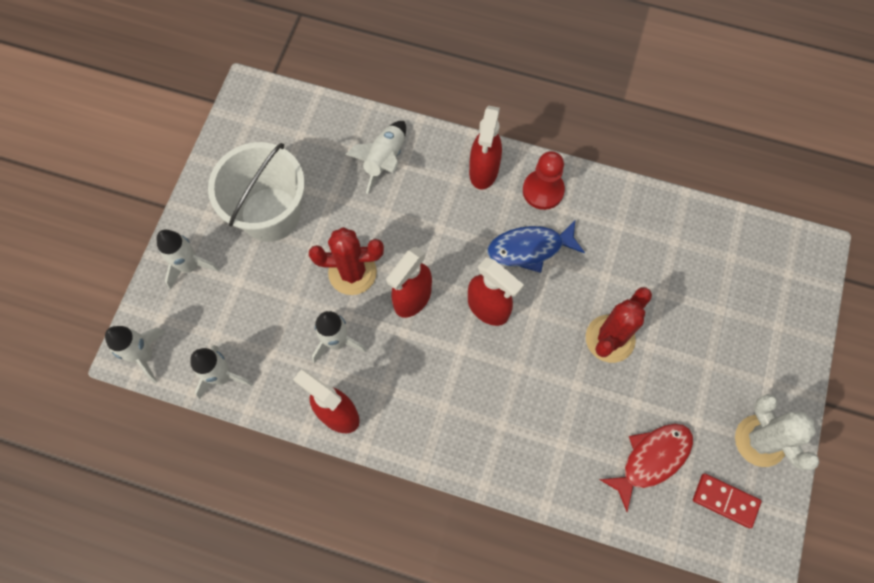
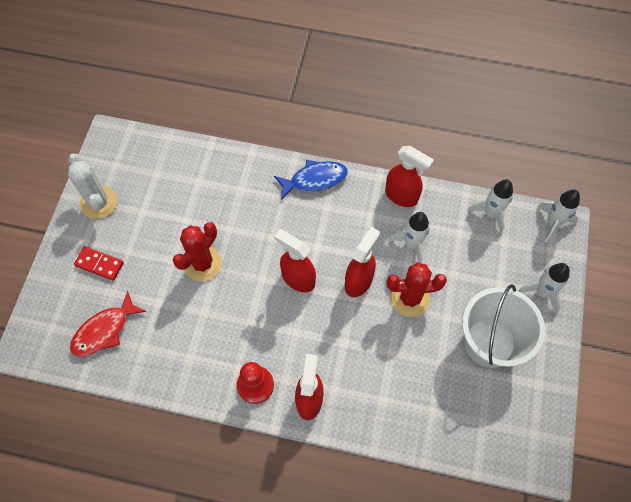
camera: 175 degrees right, 5 degrees down
(384, 160) = (400, 403): white rocket -> none
(530, 248) = (266, 331): blue fish -> blue fish (315, 180)
(651, 459) = (177, 185): red fish -> red fish (104, 330)
(725, 501) = (130, 164): red domino -> red domino (99, 264)

